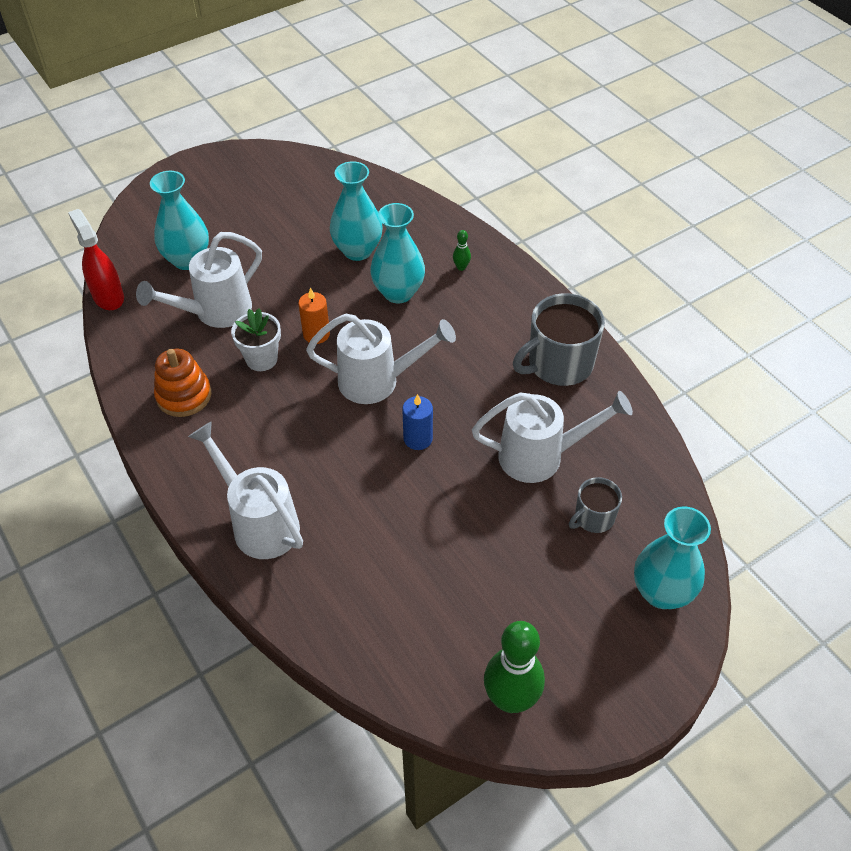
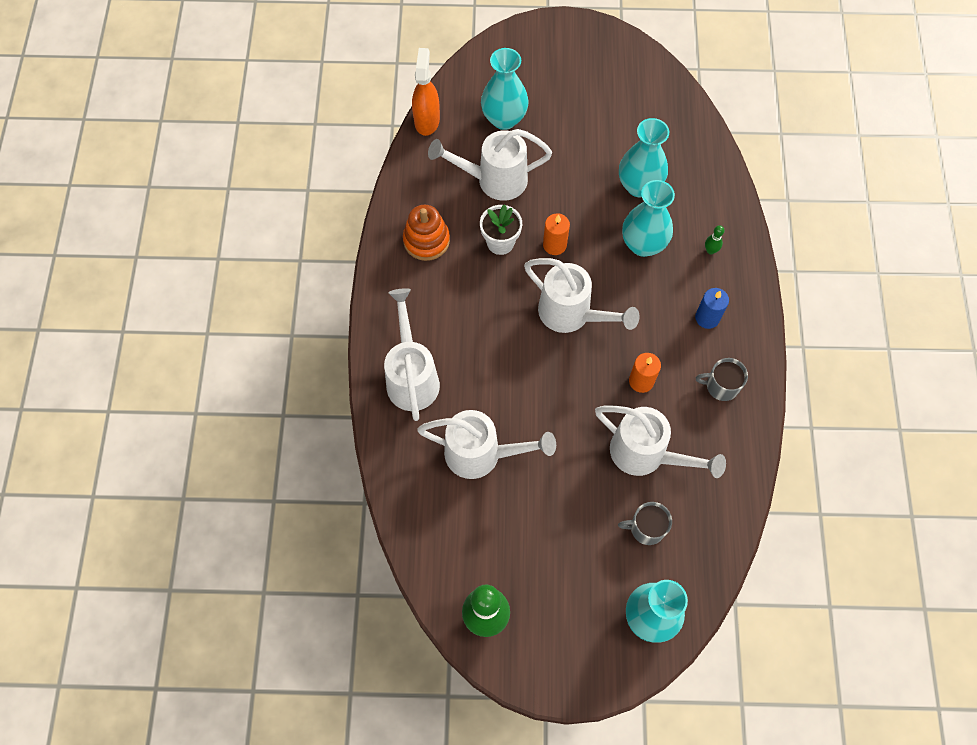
camera: 35 degrees right, 15 degrees up
(108, 297) = (427, 120): red spray bottle -> orange spray bottle
(386, 550) = (481, 454): none -> white watering can
(418, 438) = (566, 381): blue candle -> blue candle (707, 318)
(486, 399) = (641, 381): none -> orange candle
(559, 364) = (721, 386): grey mug -> grey mug, size x0.55

